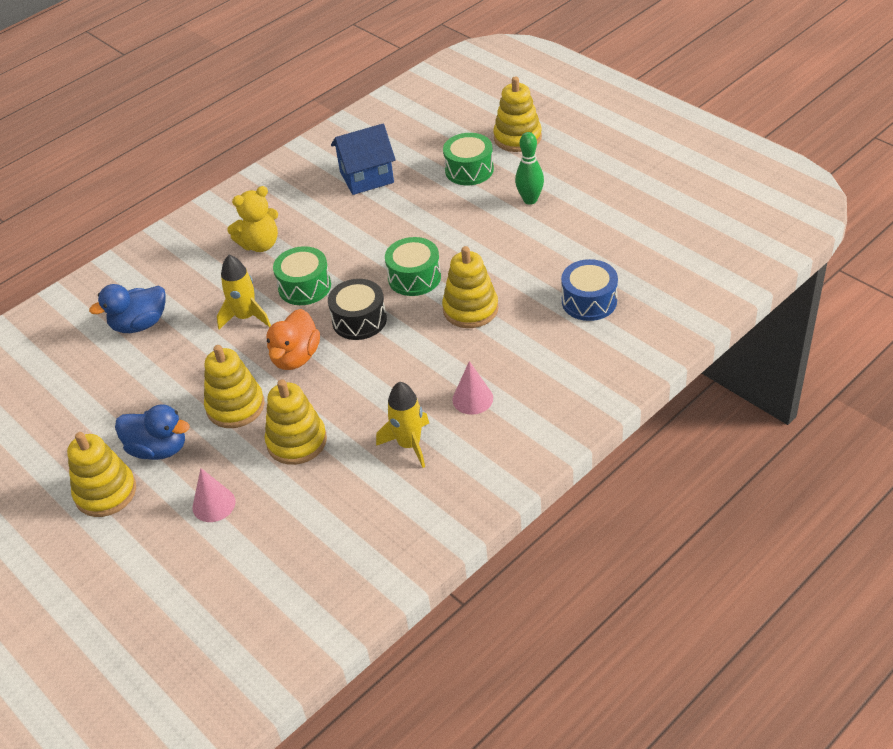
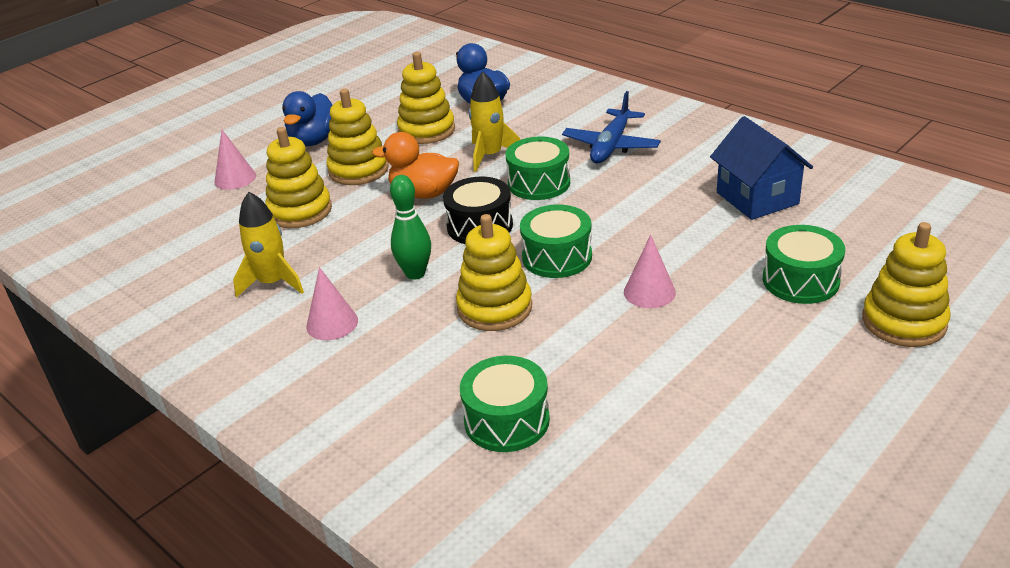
camera: 85 degrees right, 10 degrees down
(106, 492) = (270, 126): yellow stacking toy -> yellow stacking toy (426, 130)
(260, 244) = (611, 146): yellow teddy bear -> blue plane
(467, 234) = (649, 292): none -> pink cone
(530, 200) = (742, 345): green bowling pin -> green bowling pin (415, 273)
(589, 301) = (506, 420): blue drum -> green drum

